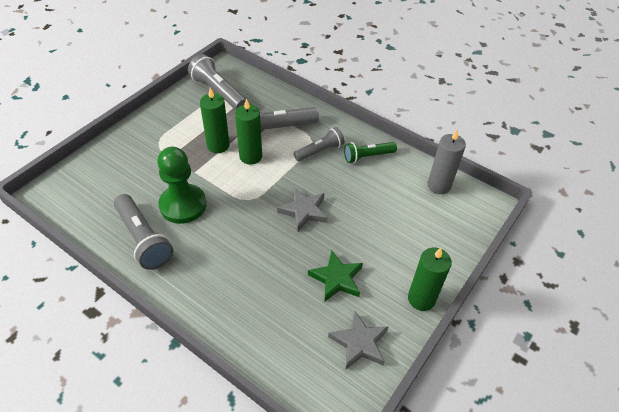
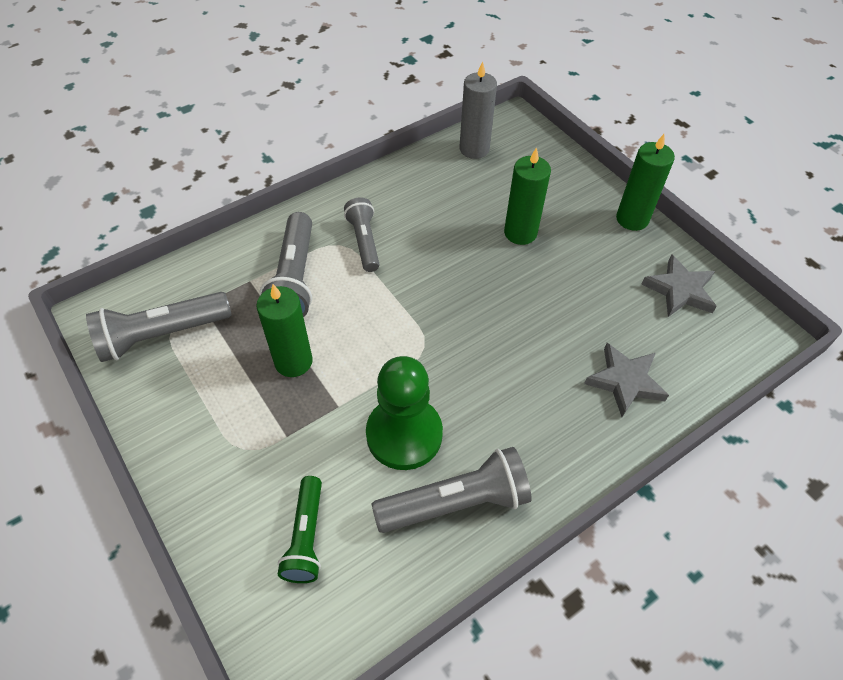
camera: 70 degrees left, 5 degrees up
(250, 156) = (338, 324): green candle -> green candle (520, 233)
(304, 211) = (469, 289): grey star -> grey star (625, 381)
(336, 278) = (587, 285): green star -> none
(367, 156) = (397, 196): green flashlight -> green flashlight (306, 537)

